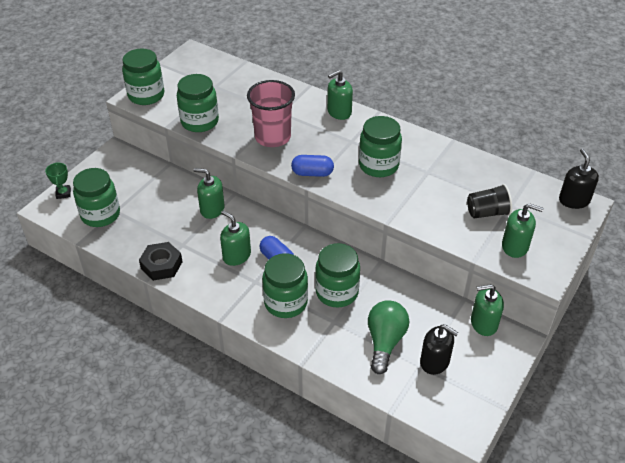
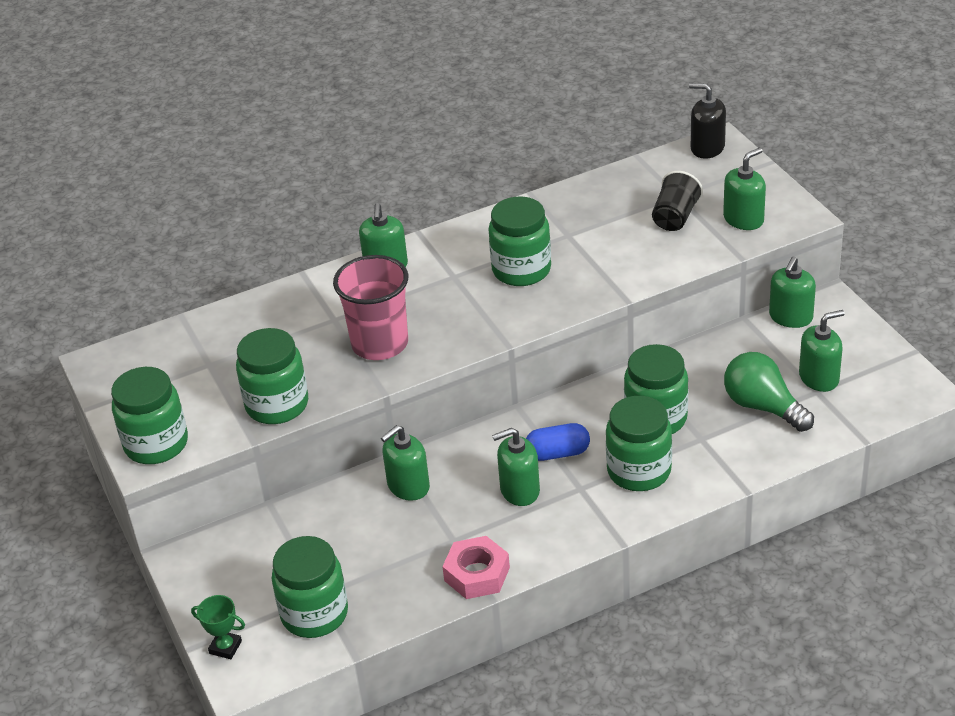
camera: 55 degrees left, 5 degrees down
(161, 265) = (477, 574): black nut -> pink nut
(312, 173) = (485, 332): blue capsule -> none
(435, 362) = (819, 378): black soap dispenser -> green soap dispenser

